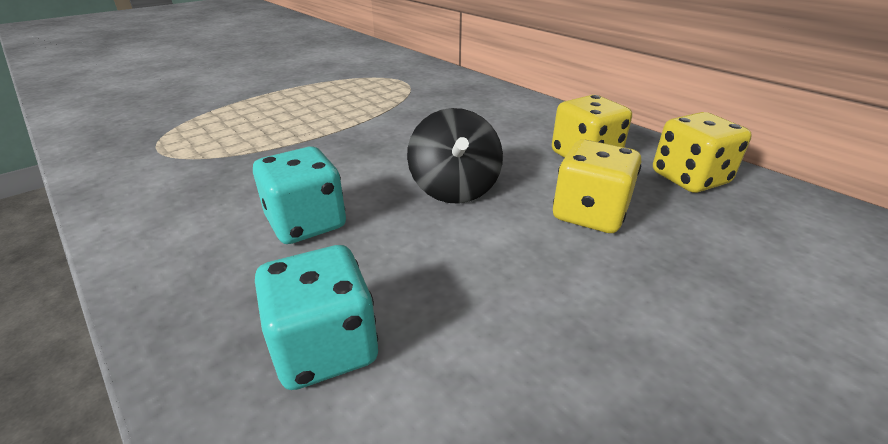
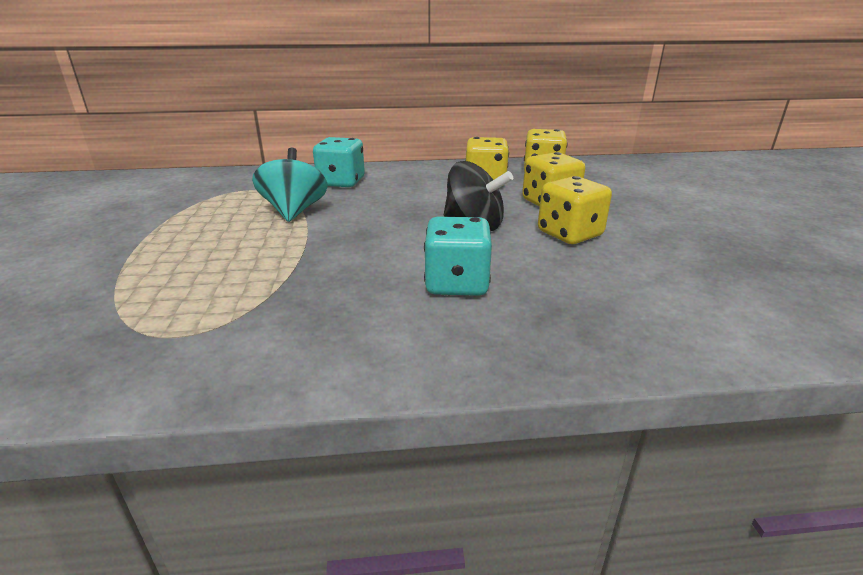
camera: 55 degrees left, 5 degrees down
(325, 347) = (612, 306): turquoise dice -> turquoise dice (341, 182)
(382, 108) = (294, 211): none -> turquoise spinning top
(508, 256) = (569, 234): none -> yellow dice

